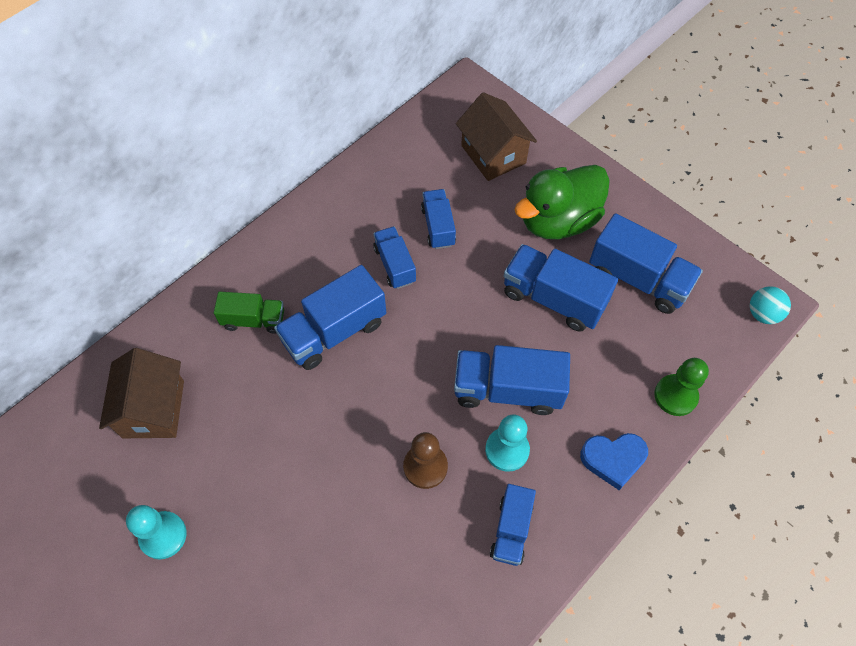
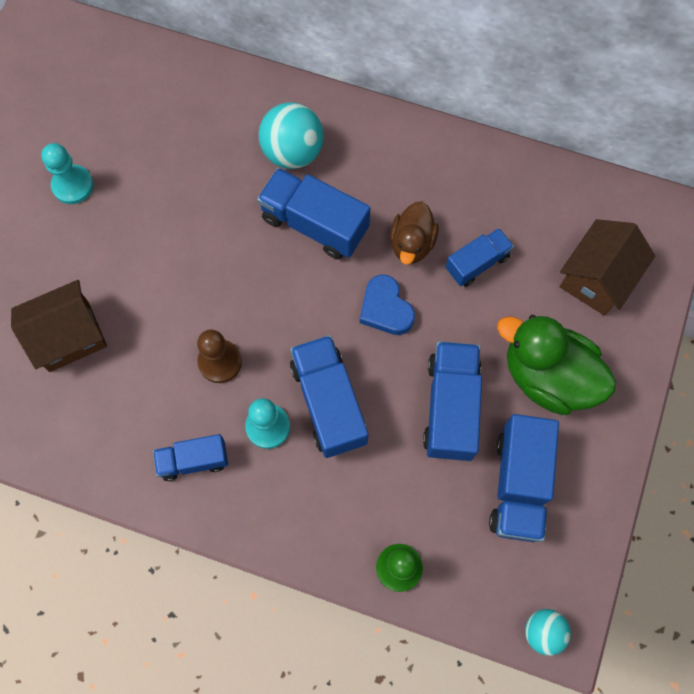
camera: 65 degrees right, 10 degrees up
(153, 409) = (173, 119): brown house -> brown house (69, 336)
(254, 320) = (293, 152): green truck -> turquoise ball
(395, 265) = (412, 243): blue truck -> brown duck
(613, 459) = (302, 528): blue heart -> blue heart (385, 309)

